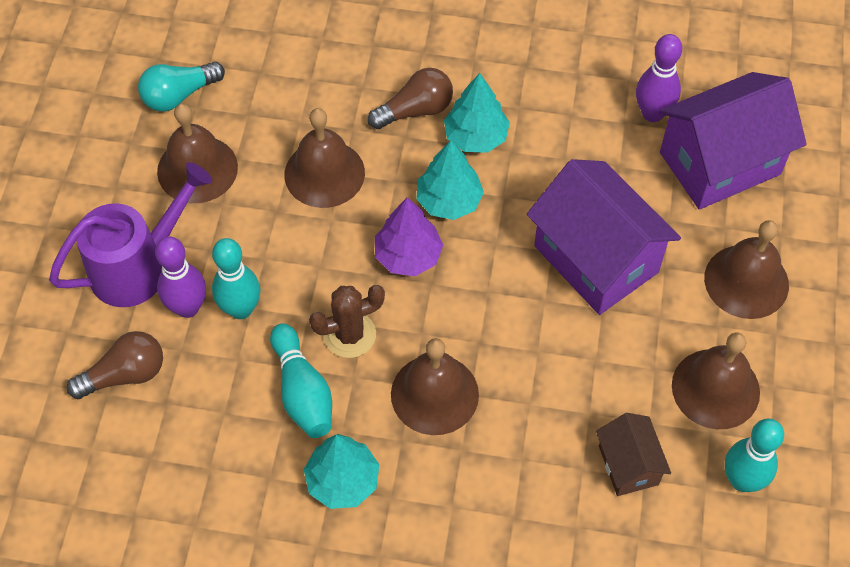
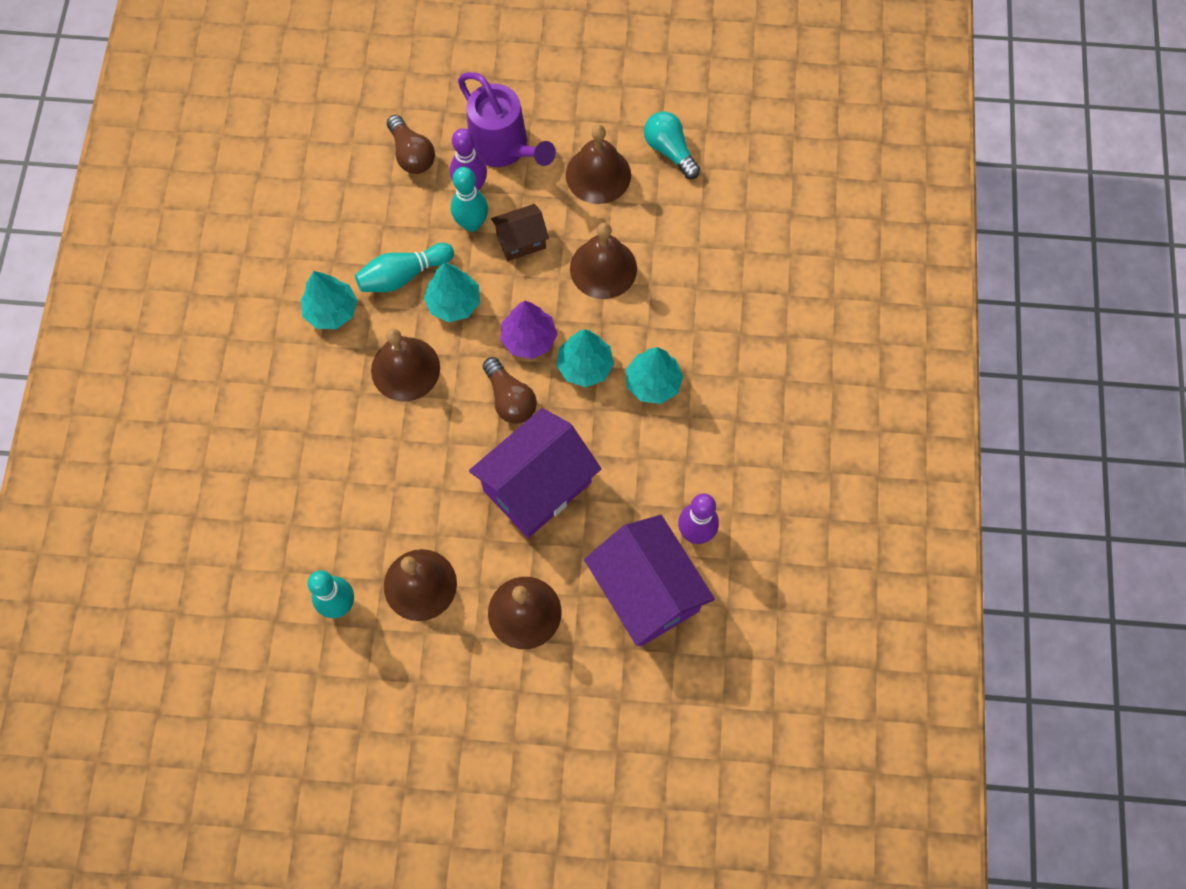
camera: 85 degrees right, 10 degrees up
(349, 335) = (454, 303): brown cactus -> turquoise tree
(415, 110) = (675, 332): brown light bulb -> brown light bulb (510, 399)
(628, 465) = (350, 516): brown house -> brown house (521, 241)

